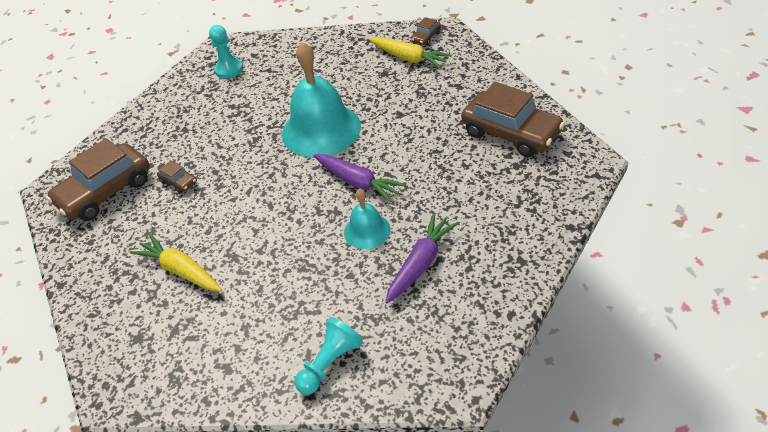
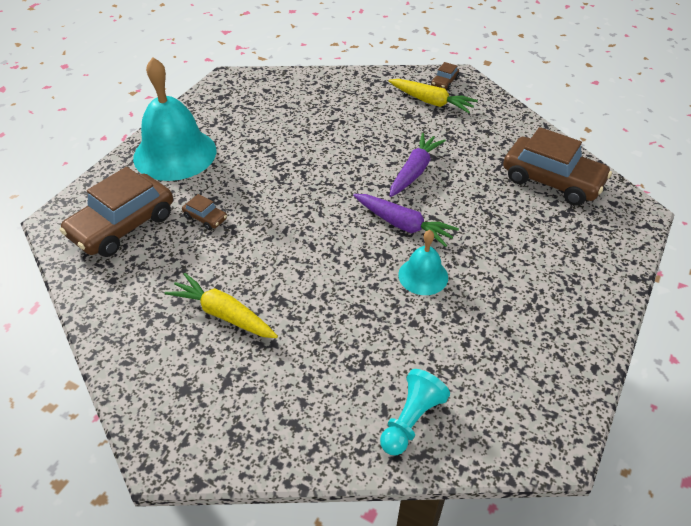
camera: 10 degrees left, 0 degrees up
(229, 69) = (242, 103): turquoise pawn -> none
(321, 129) = (353, 169): turquoise bell -> turquoise bell (175, 153)
(421, 263) = (488, 311): purple carrot -> purple carrot (414, 171)

